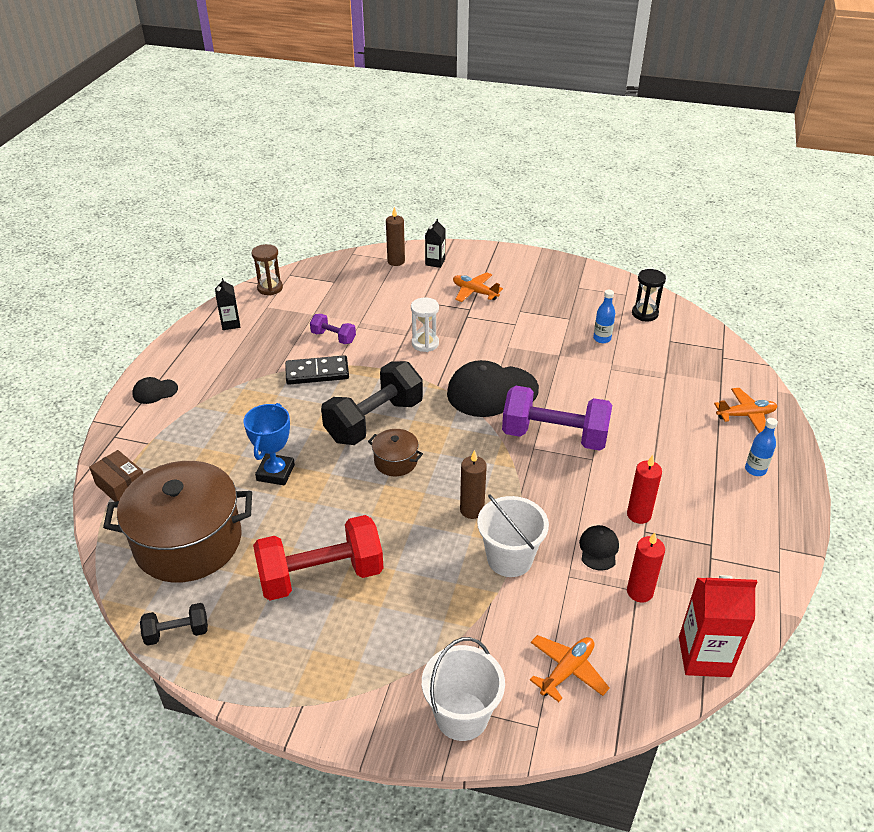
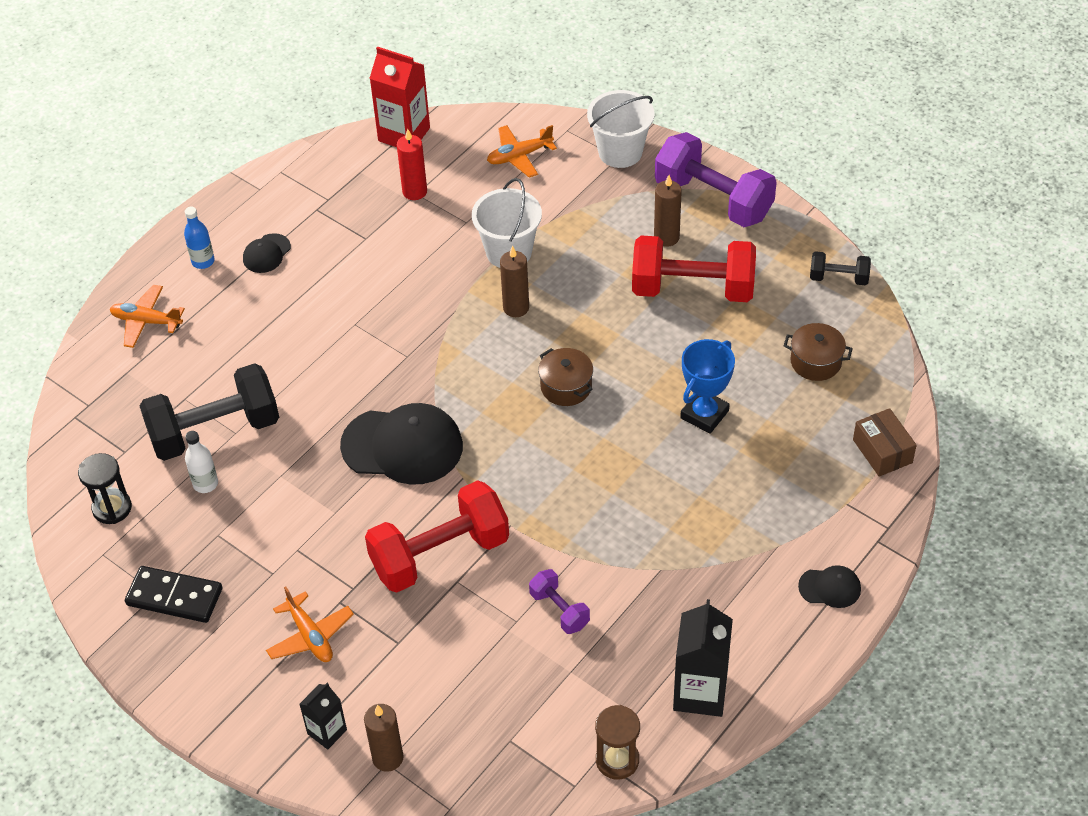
camera: 155 degrees left, 10 degrees up
(188, 542) = (815, 362): brown pot -> brown pot, size x0.45
(230, 324) = (700, 692): black carton -> black carton, size x1.74
(317, 373) = (606, 549): black domino -> black domino (174, 596)
(366, 622) = (666, 237): none -> brown candle
(374, 421) = (565, 449): black dumbbell -> black dumbbell (215, 431)
(425, 343) = (440, 554): white hourglass -> red dumbbell
(554, 436) = (374, 363): purple dumbbell -> purple dumbbell (713, 200)
(598, 549) = (421, 235): black cap -> black cap (266, 253)
(602, 339) = (205, 484): blue bottle -> white bottle
(639, 515) = (358, 254): red candle -> none

